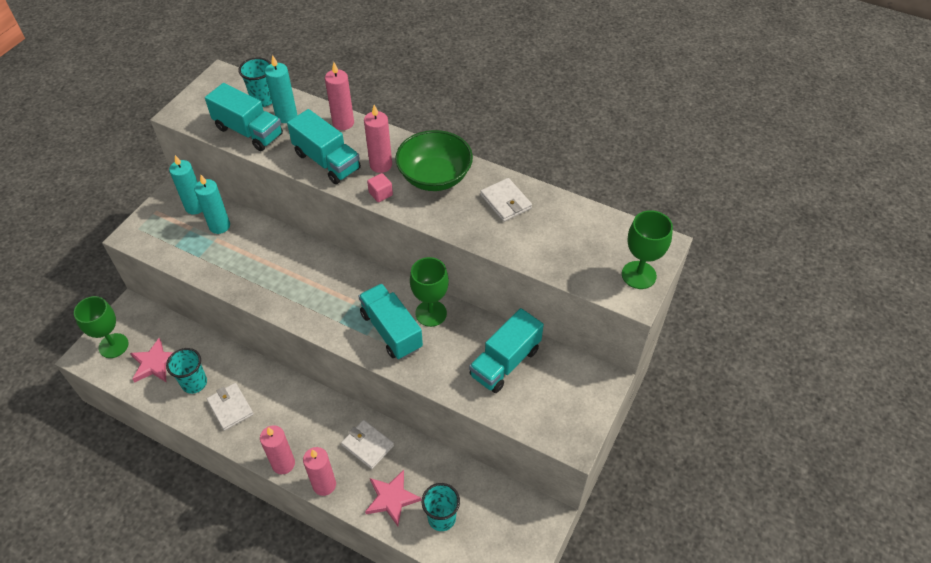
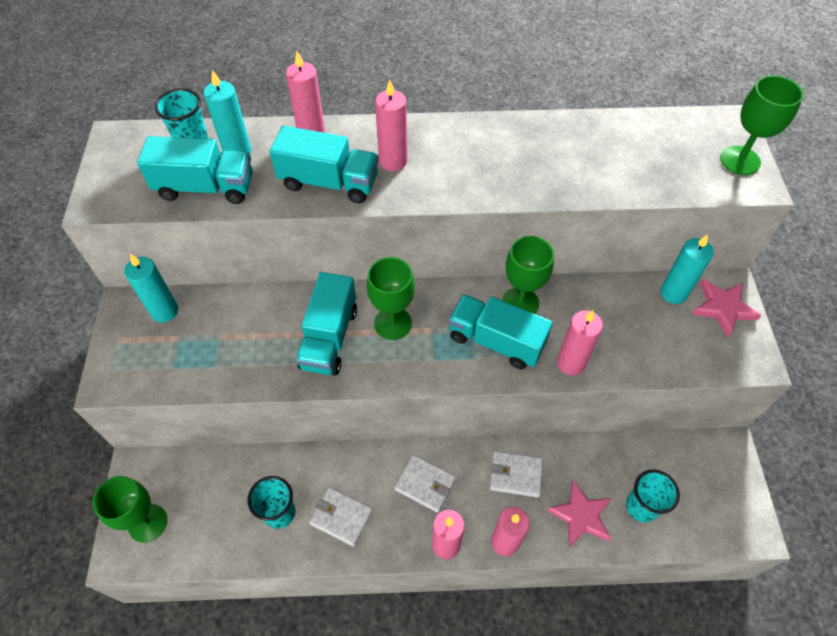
camera: 30 degrees left, 5 degrees up
(155, 363) = (215, 516): pink star -> pink star (723, 308)
(219, 226) = (212, 319): turquoise candle -> turquoise candle (673, 293)
(331, 284) = (393, 323): none -> green goblet
(380, 194) = (420, 192): pink cube -> none
(431, 372) = (570, 363): none -> pink candle
(434, 177) = (461, 149): green bowl -> none
(505, 202) = (555, 144): white wallet -> white wallet (425, 484)
(505, 362) = (630, 316): turquoise truck -> turquoise truck (329, 338)

